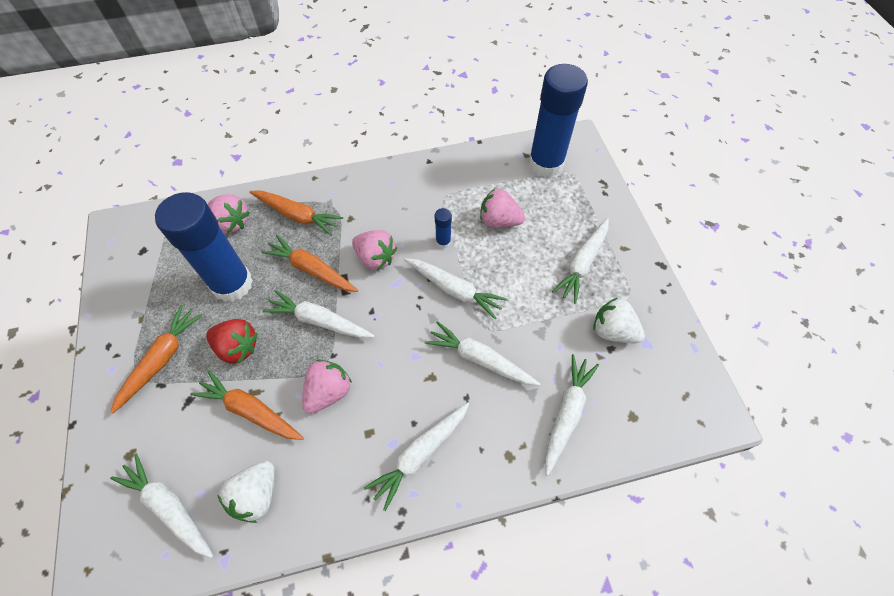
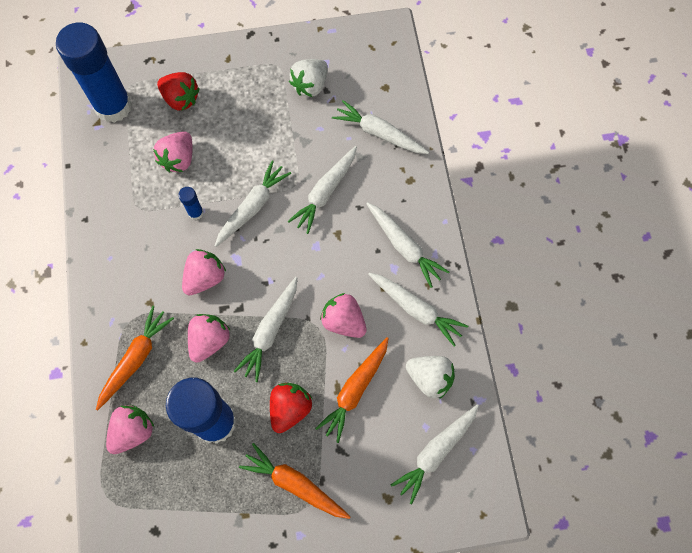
camera: 85 degrees left, 10 degrees up
(312, 270) = (209, 340): orange carrot -> pink strawberry
(566, 214) = (181, 99): none -> red strawberry
(582, 263) = (239, 95): white carrot -> white carrot (416, 309)

